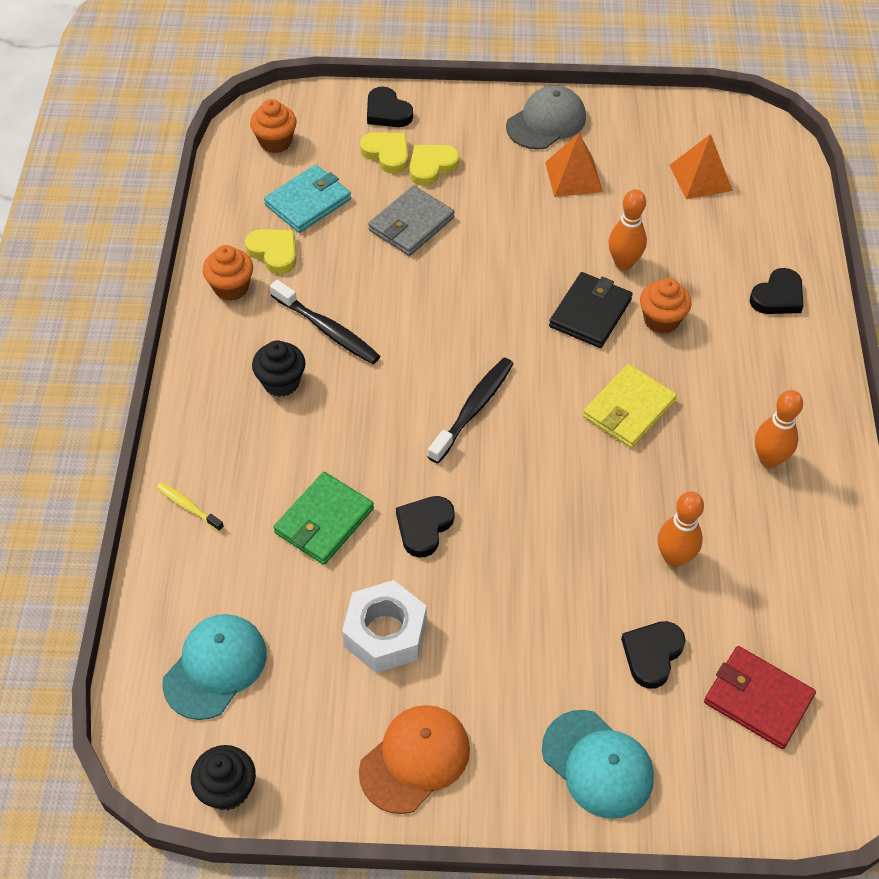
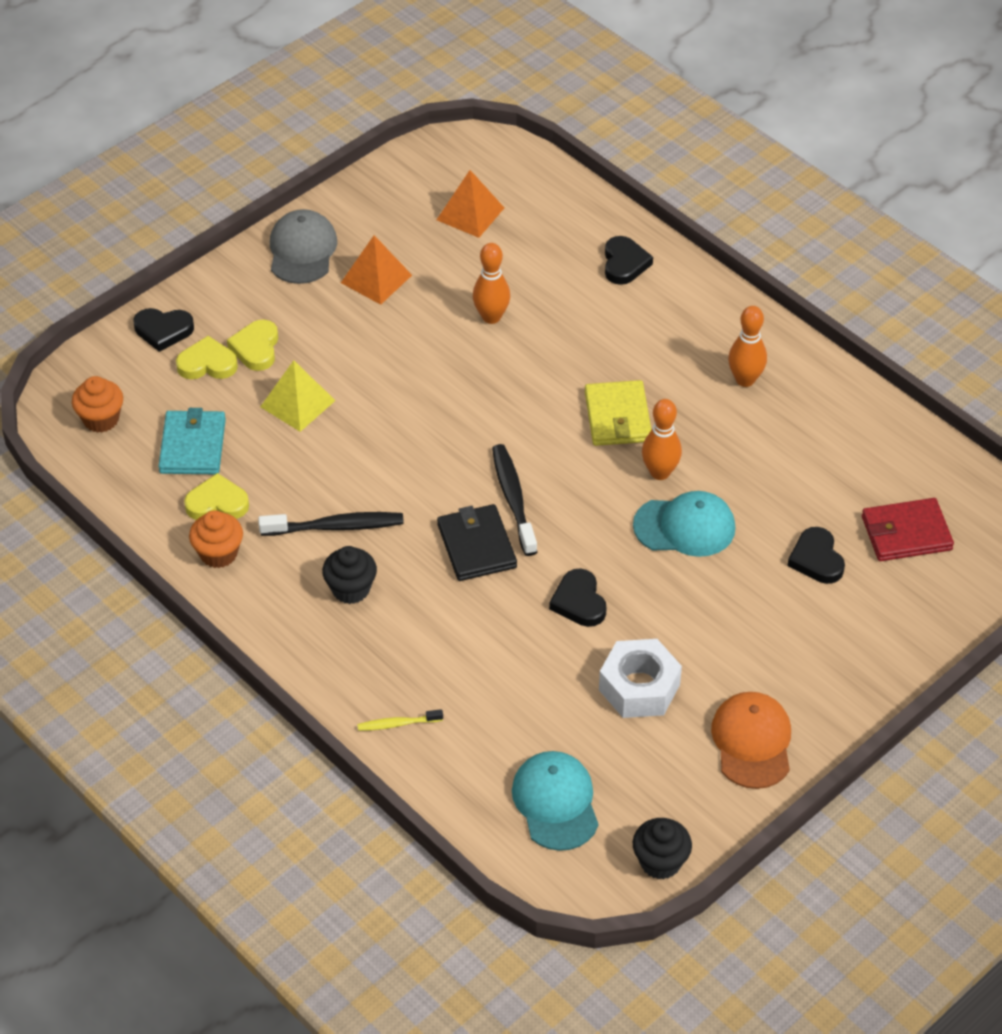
camera: 45 degrees left, 5 degrees down
(324, 521) = (506, 654): green wallet -> none
(411, 224) = (297, 403): grey wallet -> yellow pyramid
(590, 313) = (511, 370): black wallet -> black wallet (476, 546)
(597, 764) = (860, 649): turquoise cap -> turquoise cap (685, 527)
(661, 320) = (566, 339): orange cupcake -> none
(674, 558) = (760, 489): orange bowling pin -> orange bowling pin (660, 472)

